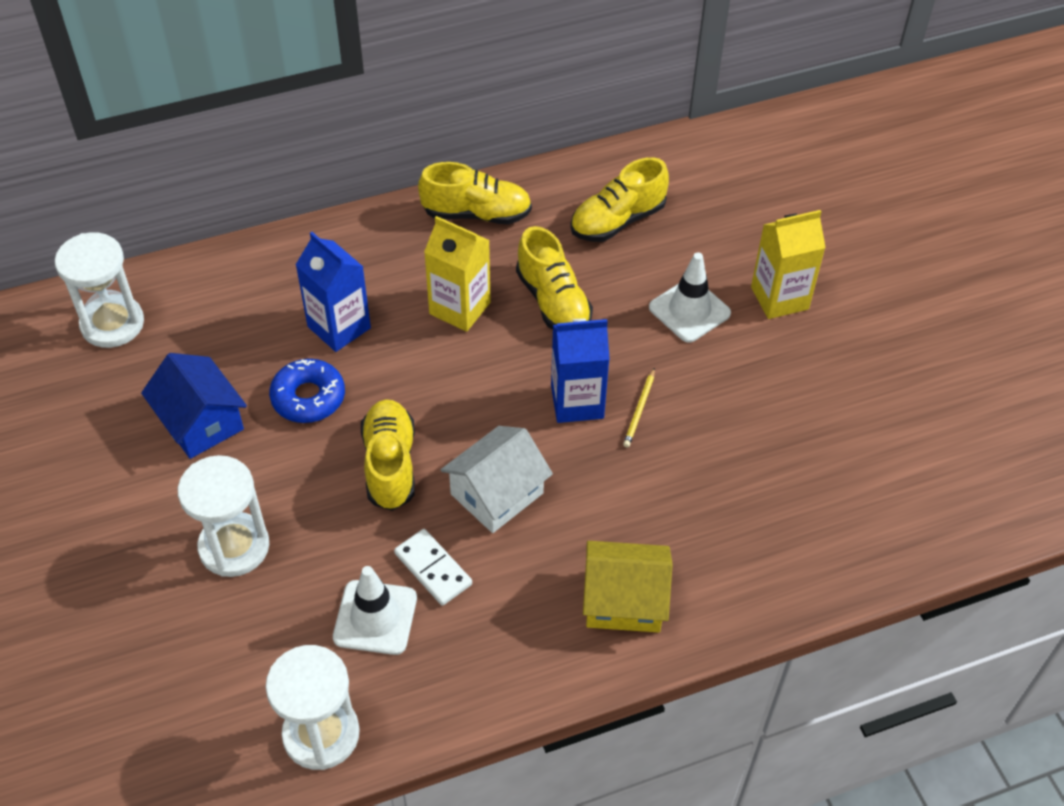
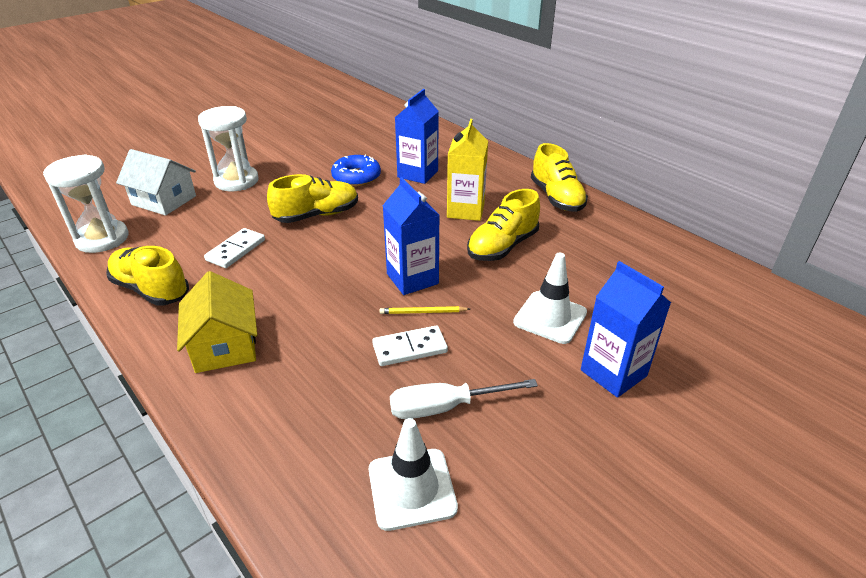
camera: 70 degrees right, 15 degrees down
(112, 324) = (375, 116): white hourglass -> none
(200, 422) = (321, 152): blue house -> none
(375, 617) = (192, 237): white traffic cone -> white traffic cone (412, 488)
(497, 493) = (309, 261): white house -> white house (164, 200)
(617, 221) = (612, 258): yellow shoe -> yellow shoe (151, 289)
(691, 437) = (410, 348): none -> white domino
(779, 298) = (613, 373): yellow carton -> blue carton
(779, 433) = (445, 407): none -> white screwdriver

